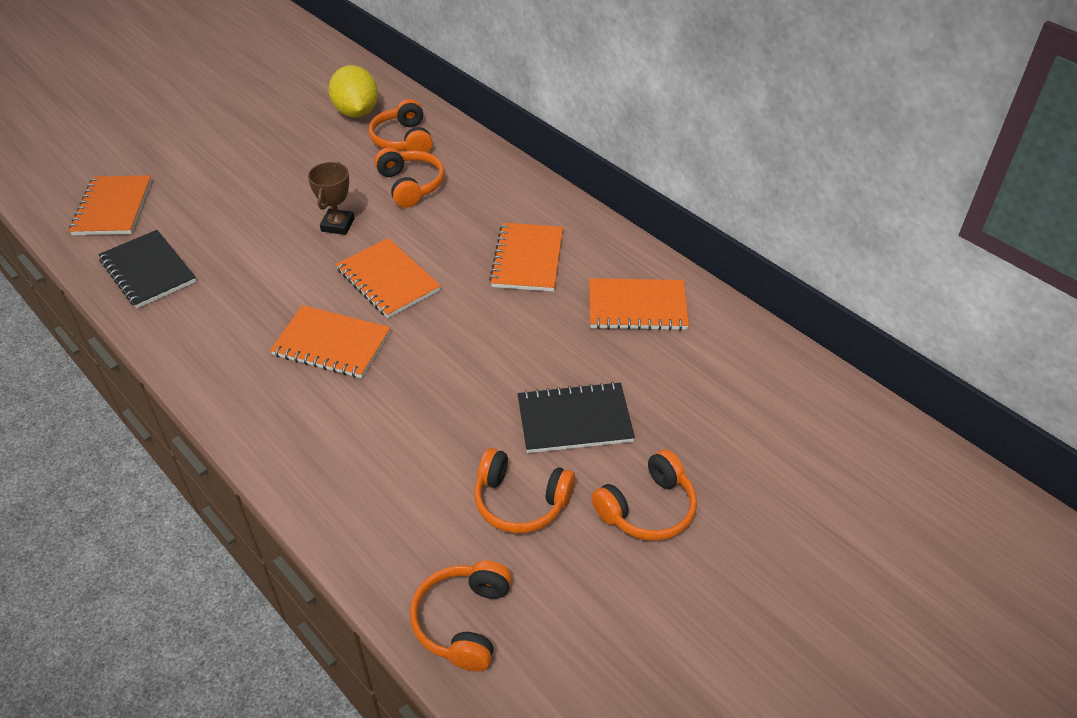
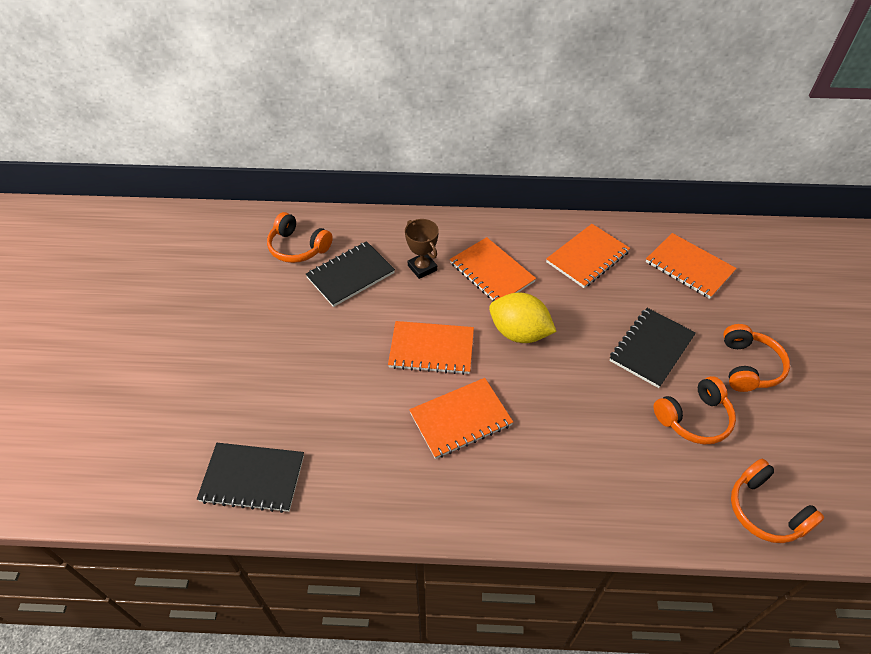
camera: 45 degrees left, 5 degrees up
(113, 208) = (143, 455): orange notebook -> orange notebook (689, 267)
(337, 225) = (342, 337): brown trophy -> brown trophy (422, 268)
(356, 112) = (233, 249): yellow lemon -> yellow lemon (519, 333)
(411, 185) = (350, 275): orange headphones -> black notebook

